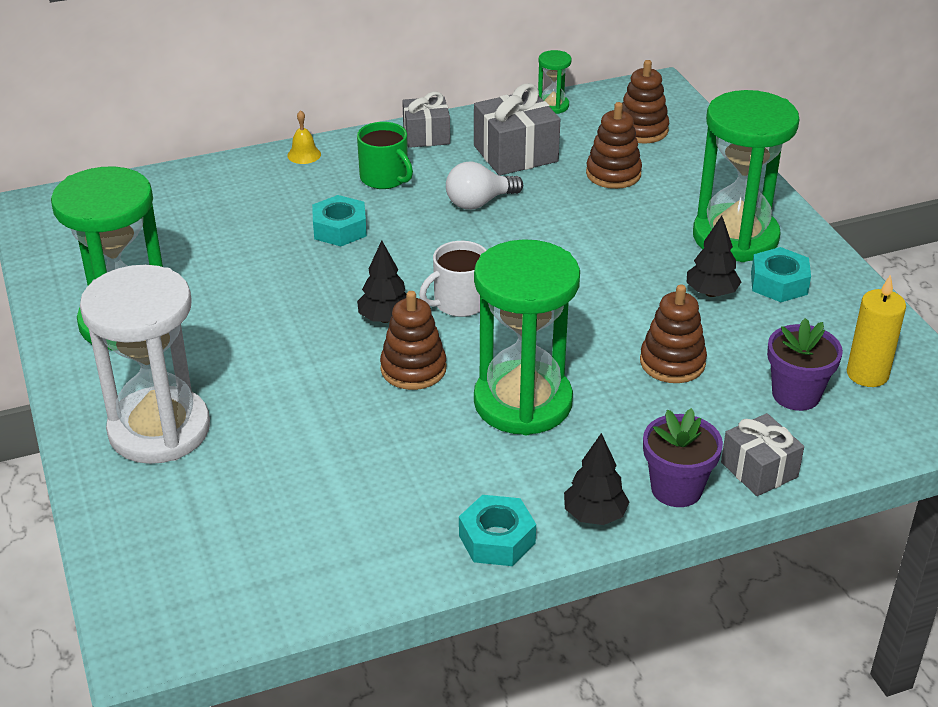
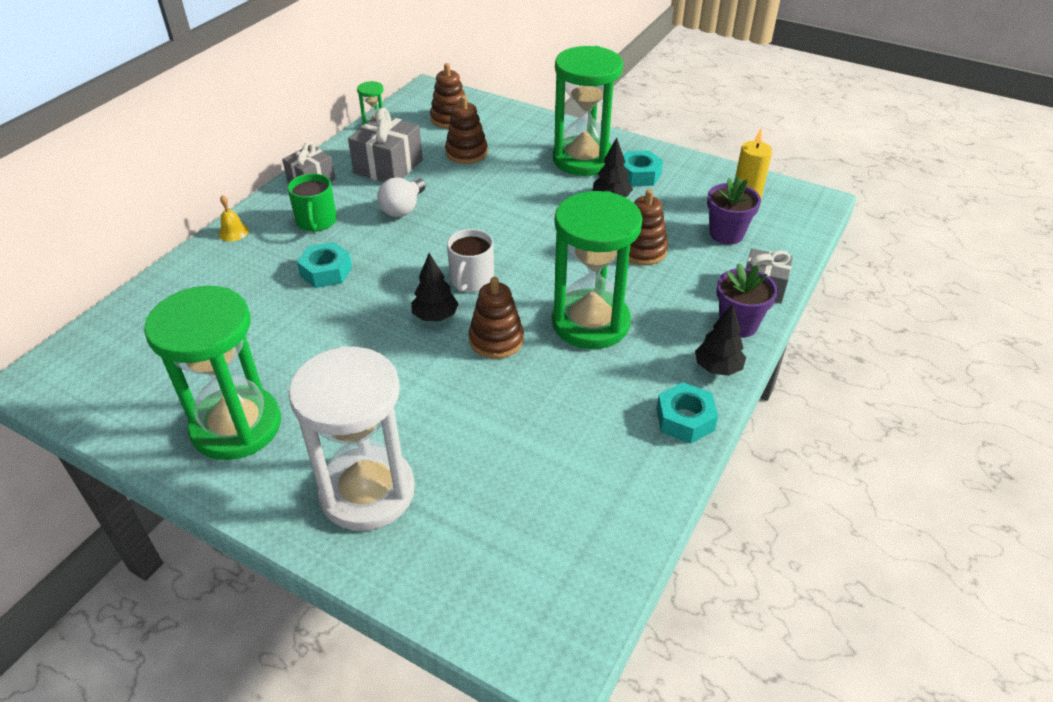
camera: 40 degrees left, 5 degrees up
(385, 178) = (316, 221): green mug -> green mug turned 75 degrees clockwise

